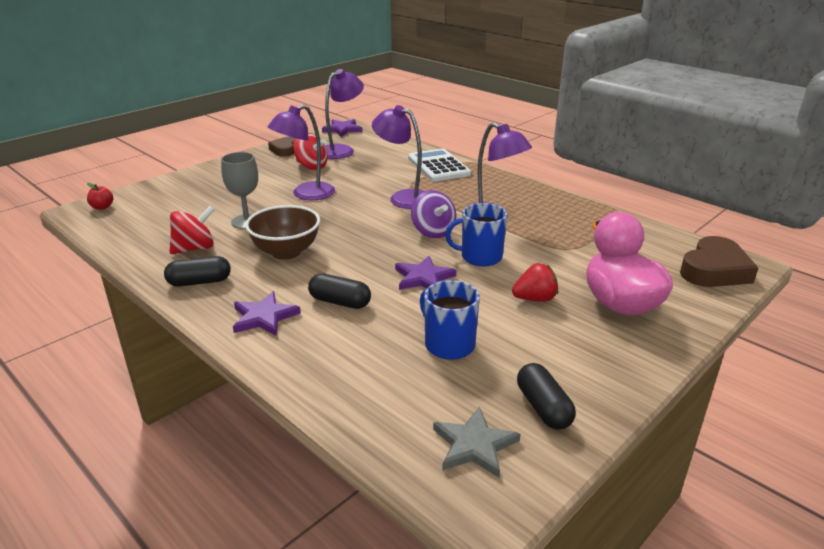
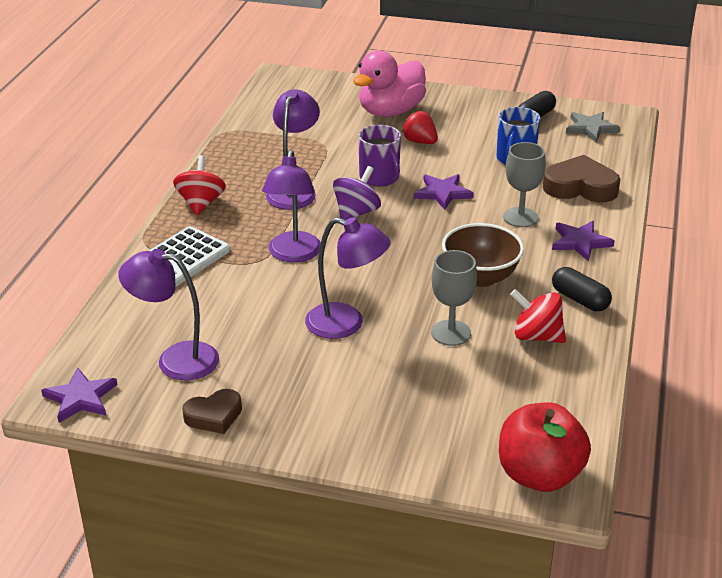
camera: 120 degrees left, 5 degrees up
(102, 207) = (539, 475): red apple -> red apple, size x2.41
(311, 166) = (257, 359): red spinning top -> red spinning top (201, 203)
(340, 302) = (520, 217): black capsule -> grey goblet
(480, 257) = (380, 178): blue mug -> purple mug
(714, 270) = (300, 86): brown heart -> brown heart (580, 187)

